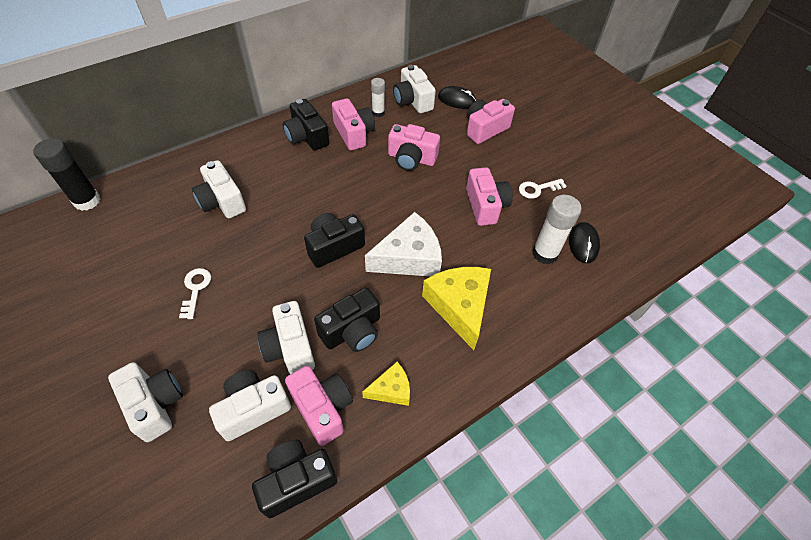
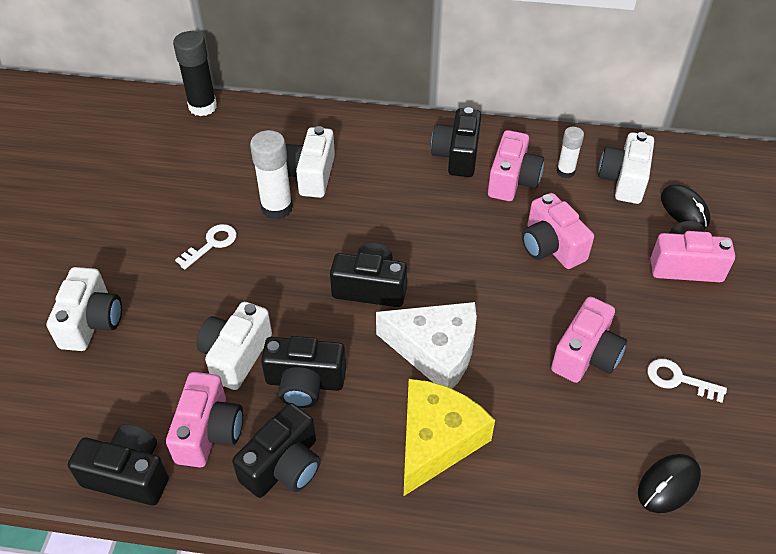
camera: 45 degrees right, 5 degrees down
(253, 409) = (156, 385): white camera -> none
(391, 389) = (284, 466): yellow cheese -> black camera
(545, 253) = (602, 459): white glue stick -> white glue stick (277, 208)

